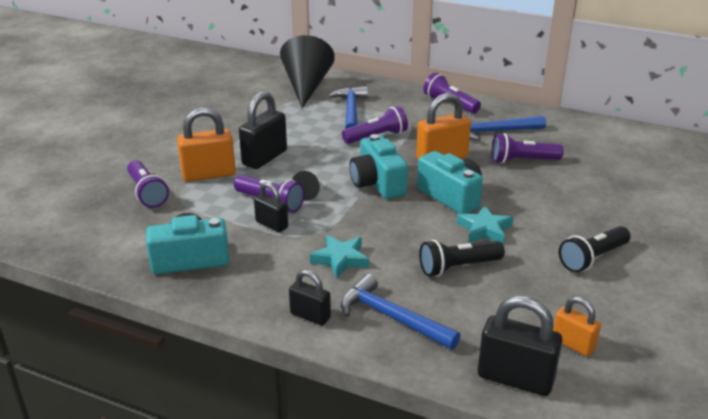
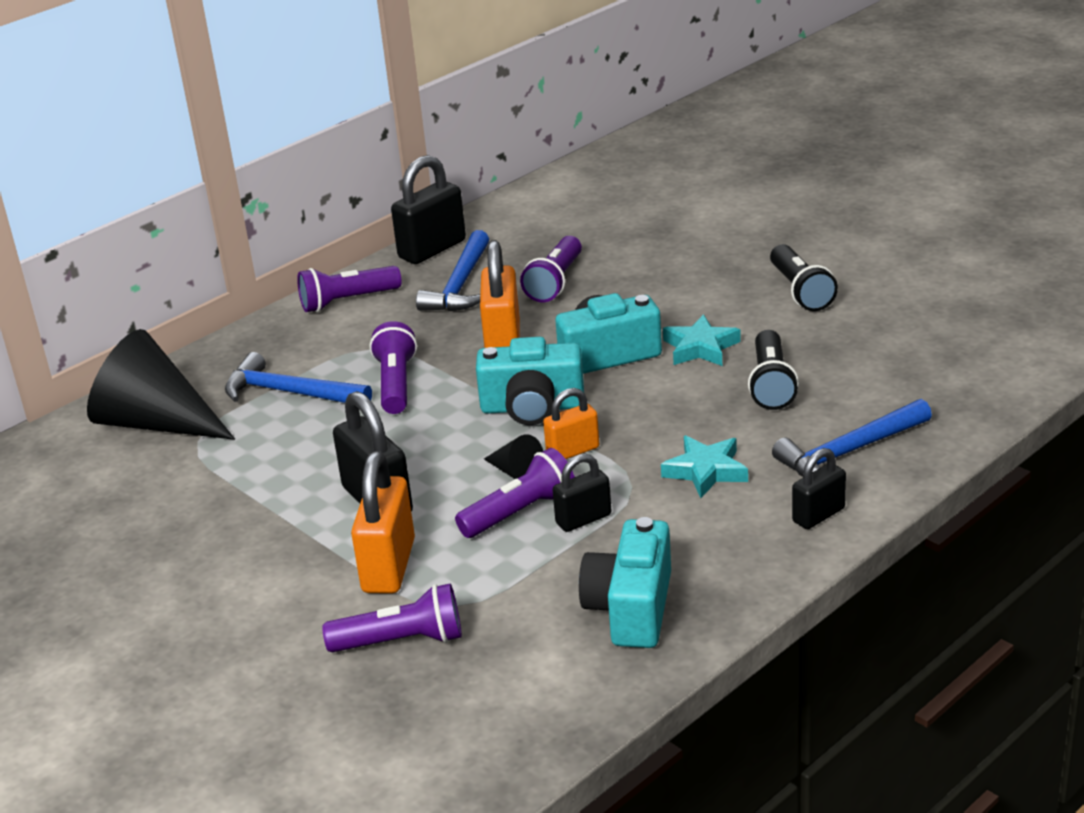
camera: 65 degrees left, 0 degrees up
(515, 378) = (988, 392): black padlock -> black padlock (432, 249)
(573, 344) = (946, 343): orange padlock -> orange padlock (573, 451)

